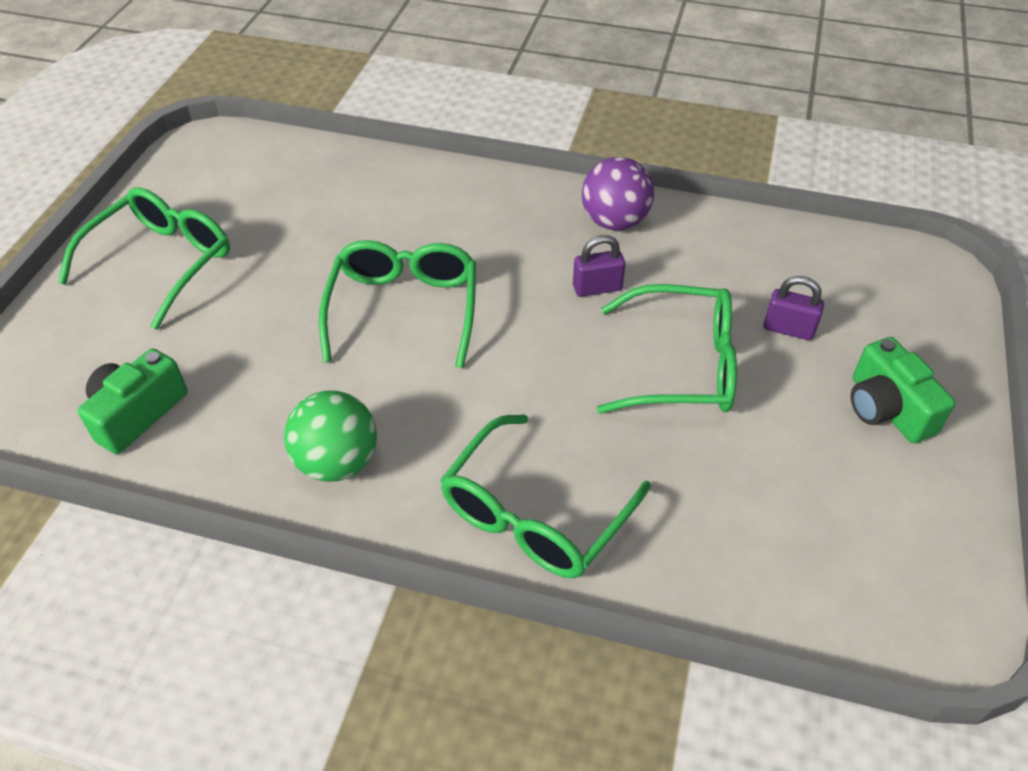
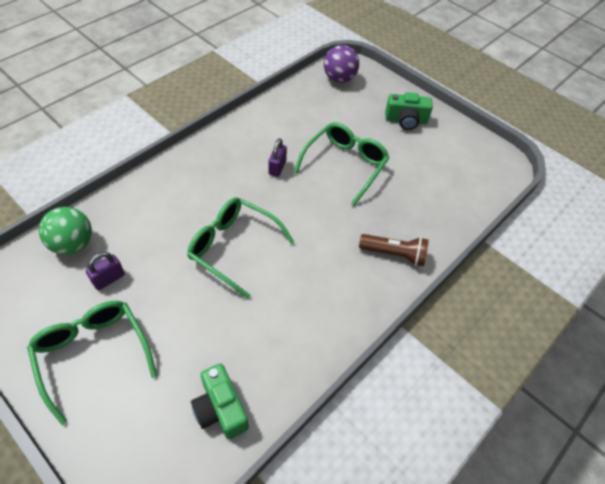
camera: 65 degrees left, 5 degrees up
(337, 462) = (319, 319): green ball -> green ball (73, 244)
(536, 513) = (394, 254): green glasses -> brown flashlight
(614, 222) = (238, 139): purple ball -> purple ball (339, 79)
(788, 329) = (347, 122): purple padlock -> purple padlock (109, 279)

